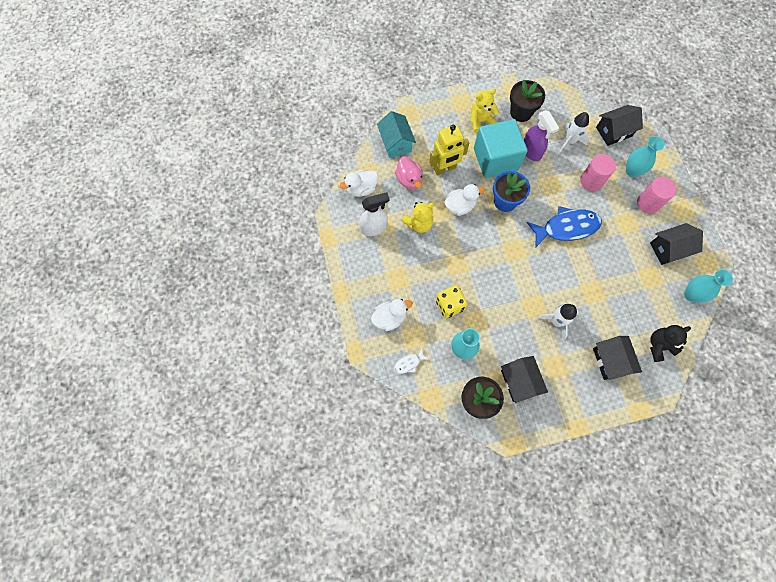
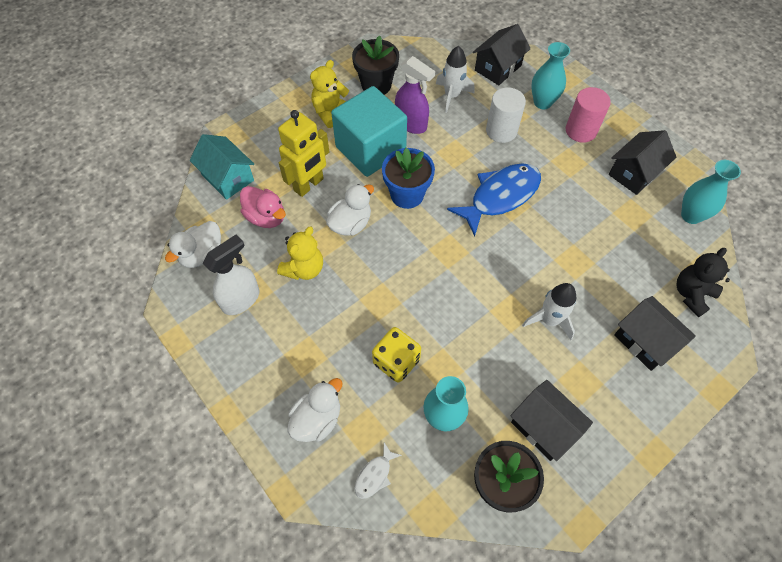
camera: 25 degrees left, 10 degrees down
(591, 181) = (501, 131): pink cylinder -> white cylinder

